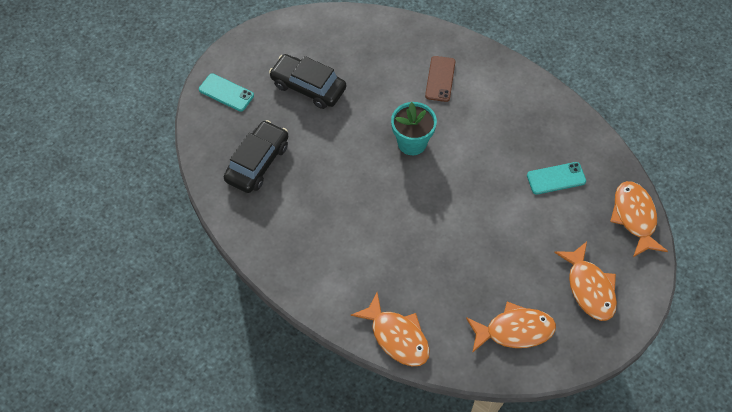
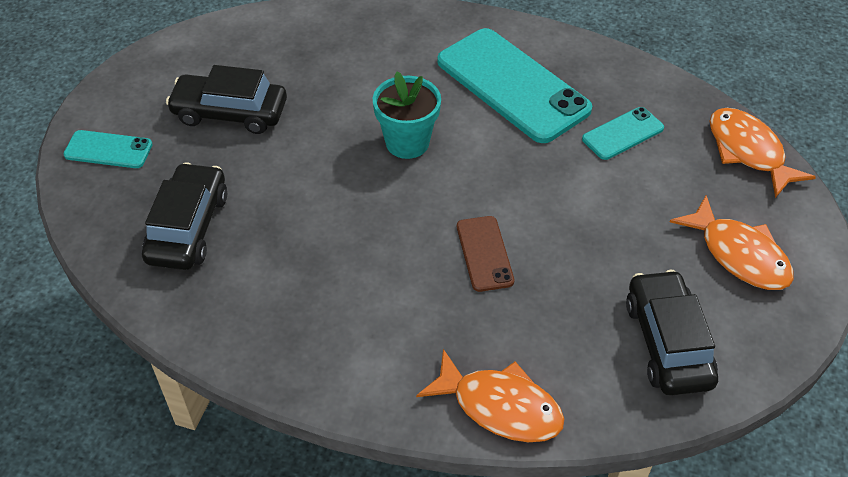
camera: 20 degrees left, 10 degrees down
(440, 79) = (412, 59): brown phone -> brown phone (484, 253)
(498, 119) = (512, 85): none -> turquoise phone
(514, 330) = (667, 342): orange fish -> black car

